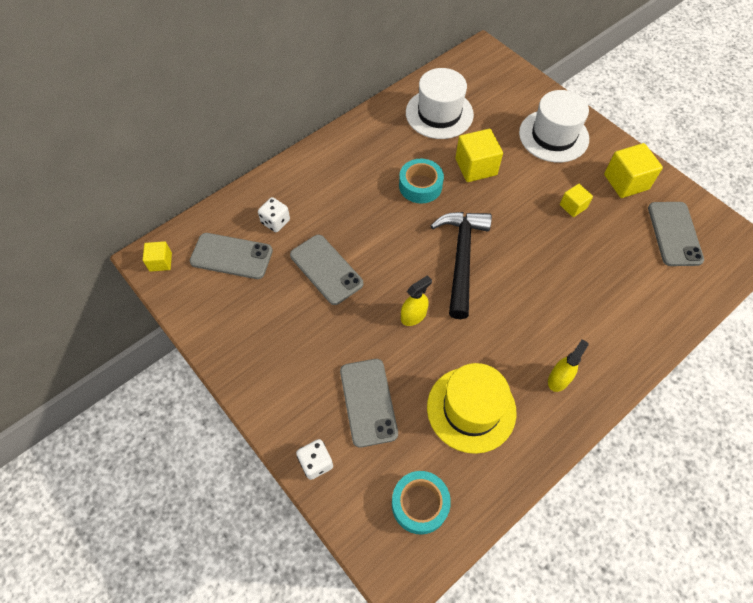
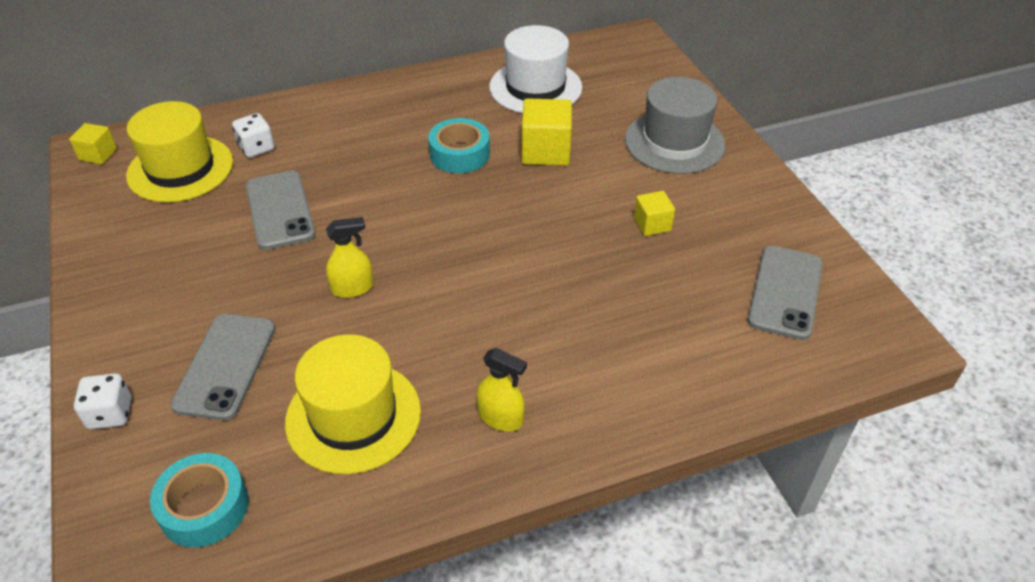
camera: 20 degrees right, 15 degrees down
(231, 256) = (180, 169): grey phone -> yellow hat
(461, 258) = (459, 242): black hammer -> none
(553, 136) = (674, 142): white hat -> grey hat
(559, 379) = (501, 418): yellow spray bottle -> yellow spray bottle turned 60 degrees clockwise
(626, 182) = (747, 215): yellow cube -> none

